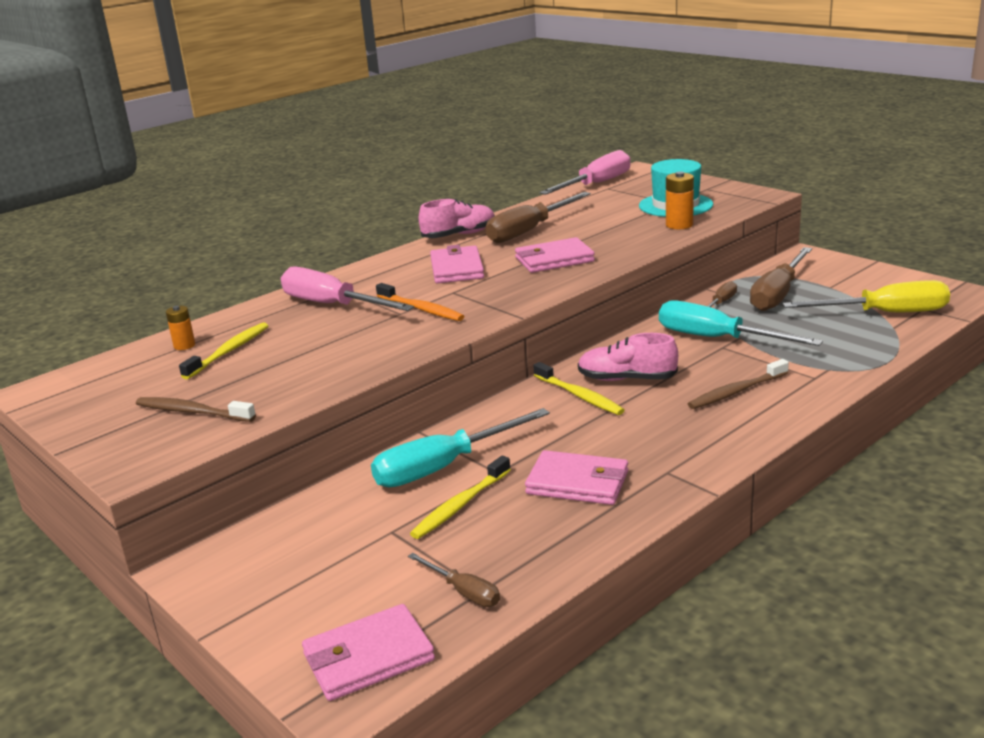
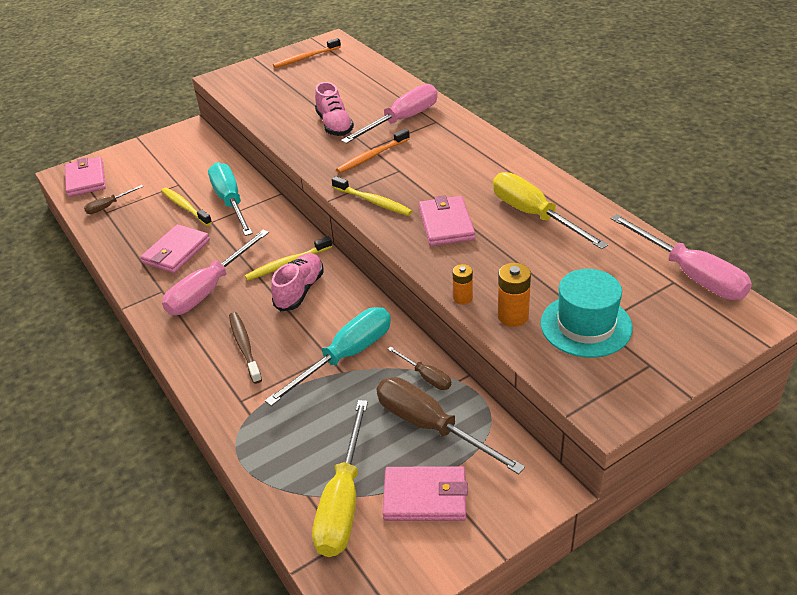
camera: 100 degrees right, 15 degrees up
(95, 401) = (306, 58): none -> orange toothbrush
(184, 345) = (365, 74): orange battery -> orange battery (463, 298)
(192, 412) = (270, 86): brown toothbrush -> none
(229, 351) = (346, 89): yellow toothbrush -> yellow toothbrush (373, 201)
(456, 269) = (449, 173): pink wallet -> pink wallet (425, 497)
(459, 235) = (538, 175): pink shoe -> pink shoe (334, 125)
(529, 231) = (534, 215): brown screwdriver -> yellow screwdriver
(649, 436) = (209, 289): none -> pink screwdriver

